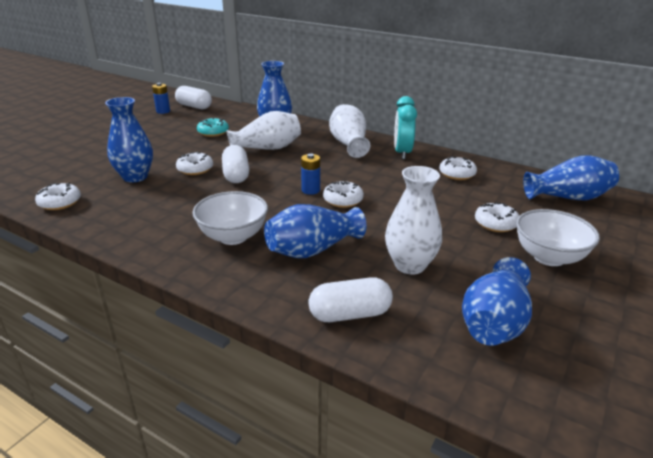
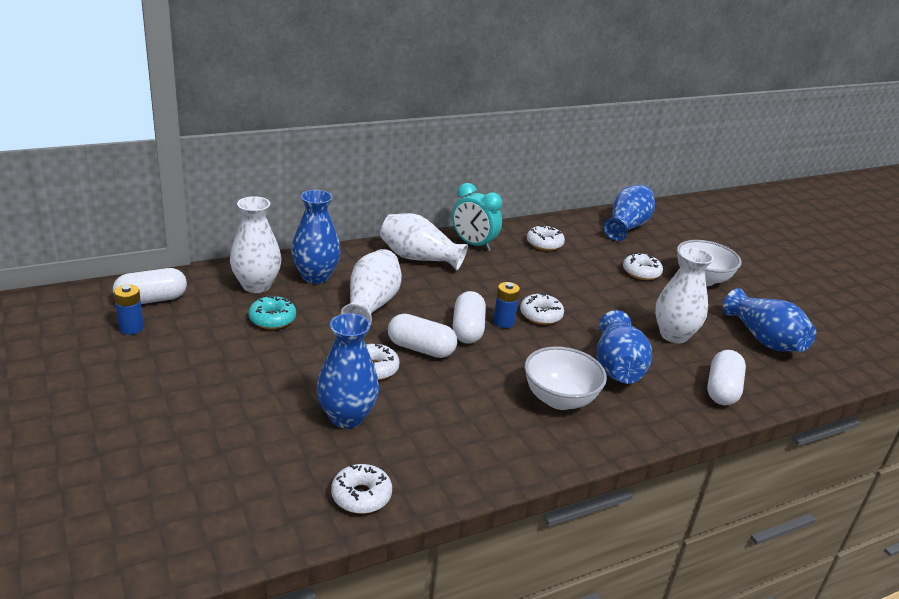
camera: 60 degrees left, 0 degrees up
(242, 119) = (256, 286): none -> white vase
(281, 182) = (467, 329): none -> white capsule

